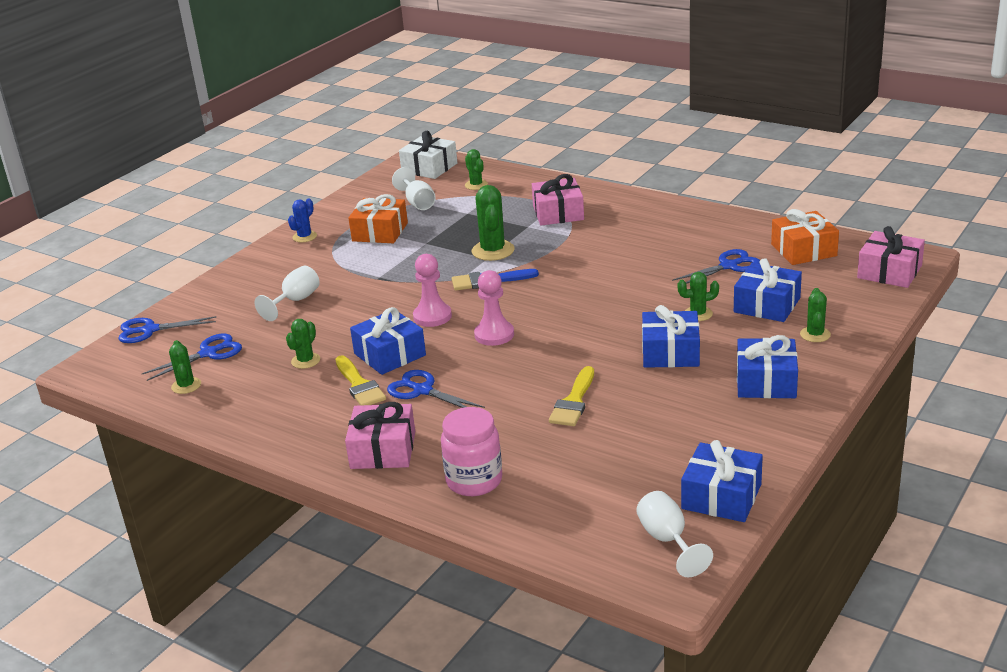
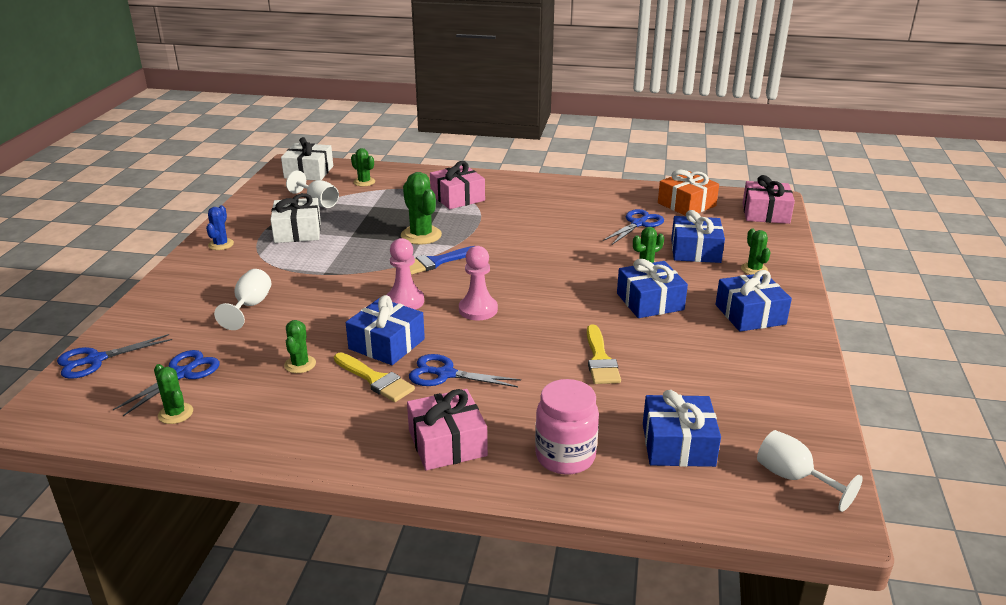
camera: 25 degrees left, 0 degrees up
(380, 232) = (297, 231): orange gift -> white gift
(721, 496) = (802, 424): blue gift -> blue gift (678, 445)

